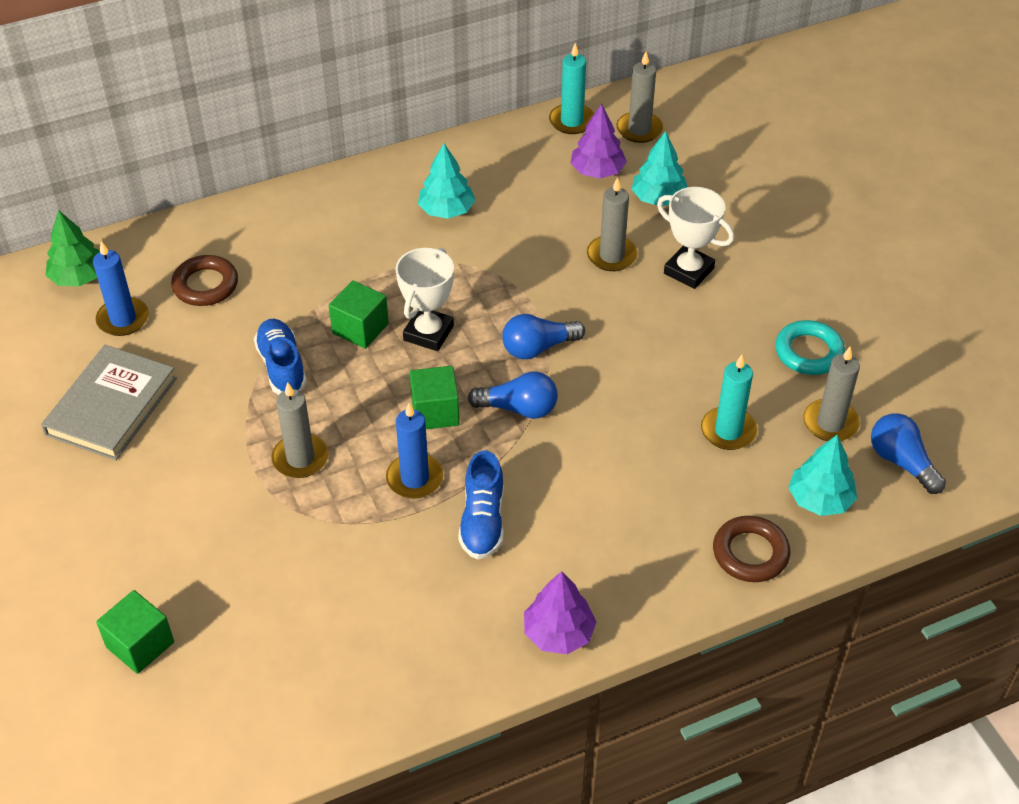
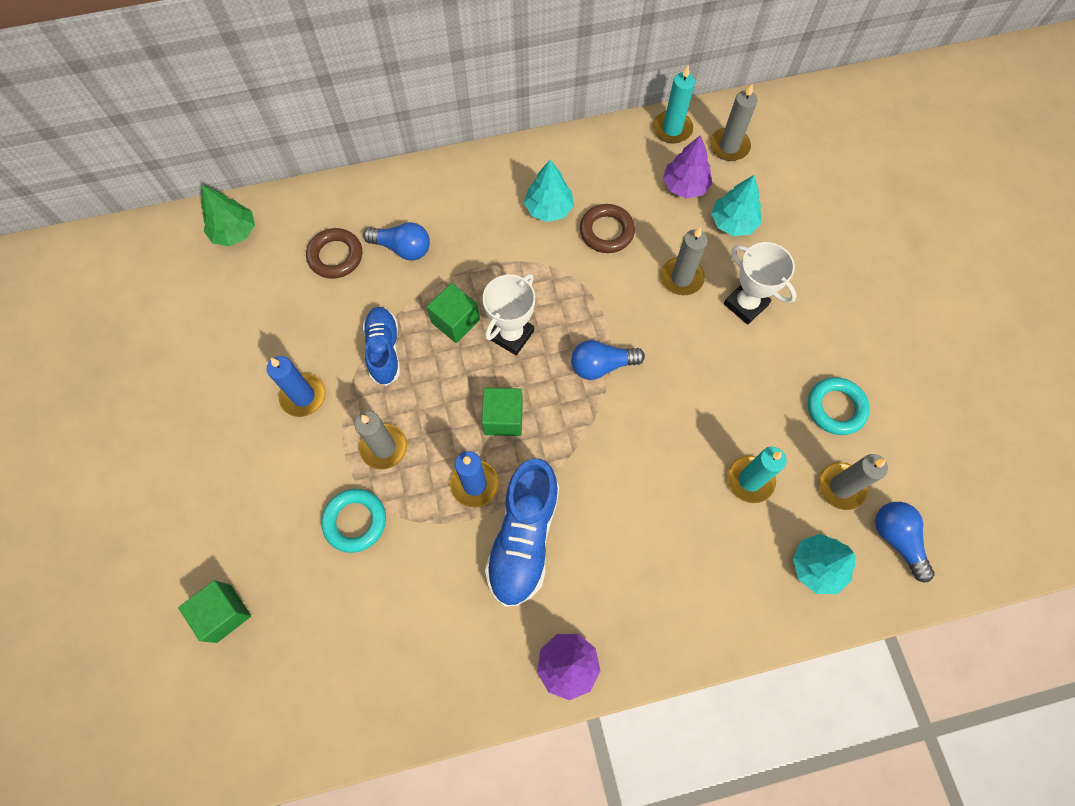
camera: 10 degrees right, 20 degrees up
(111, 406) = (239, 368): grey book -> none
(123, 319) = (263, 281): blue candle -> blue candle (303, 396)
(281, 533) = (355, 521): none -> turquoise ring
(482, 521) = (523, 538): blue shoe -> blue shoe, size x1.52
(519, 408) = (574, 426): blue light bulb -> blue light bulb (403, 248)
(750, 553) = (746, 612): brown ring -> brown ring (606, 231)

